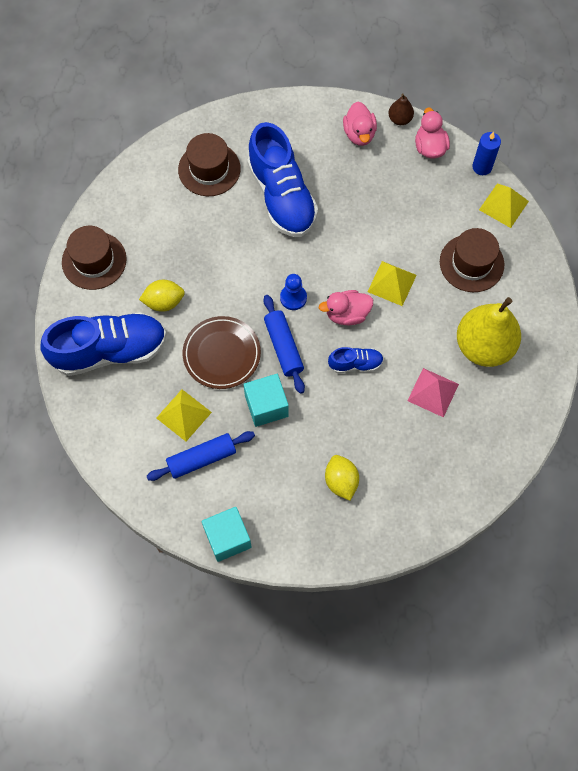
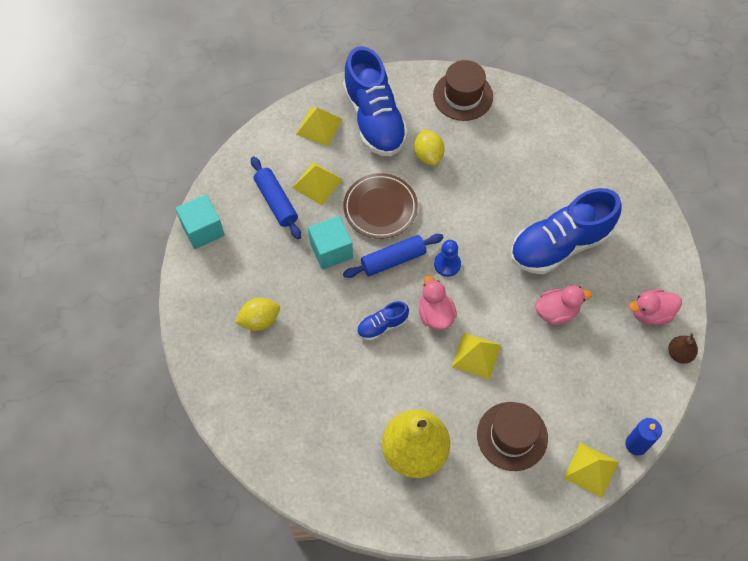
camera: 85 degrees right, 5 degrees down
(111, 409) = (319, 126): none -> yellow pyramid
(209, 169) = (578, 178): brown hat -> none
(355, 364) = (382, 326): blue shoe -> blue shoe turned 75 degrees clockwise
(430, 147) = (650, 387): pink duck -> pink duck (556, 312)
(433, 392) = (358, 401): pink pyramid -> none

